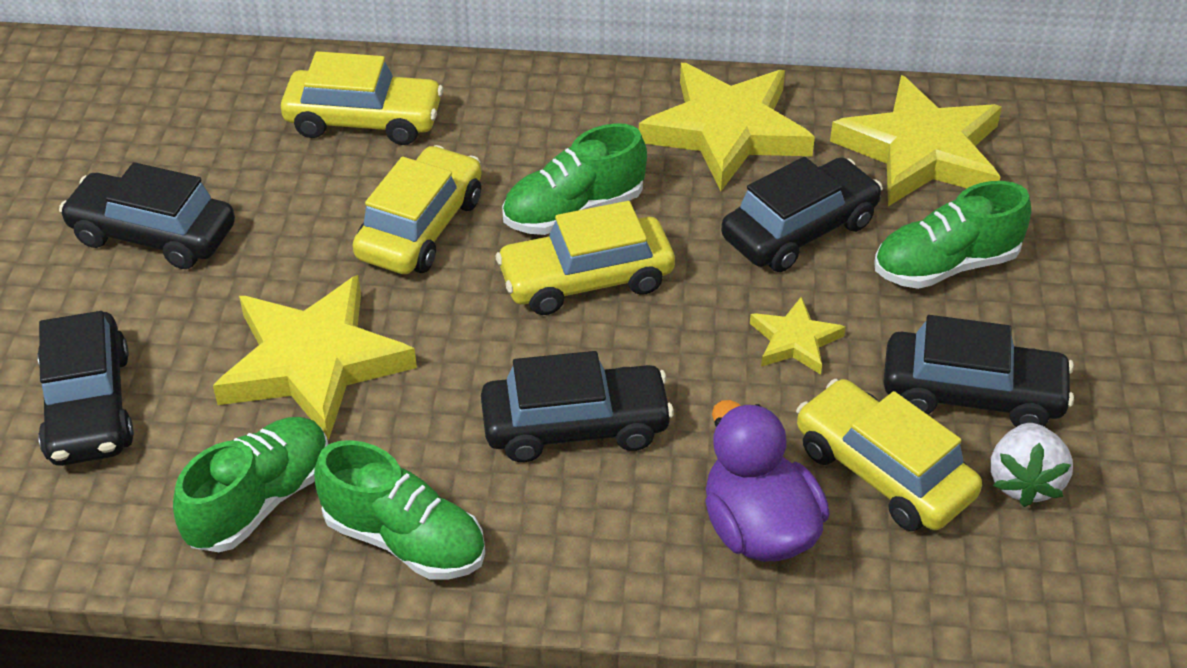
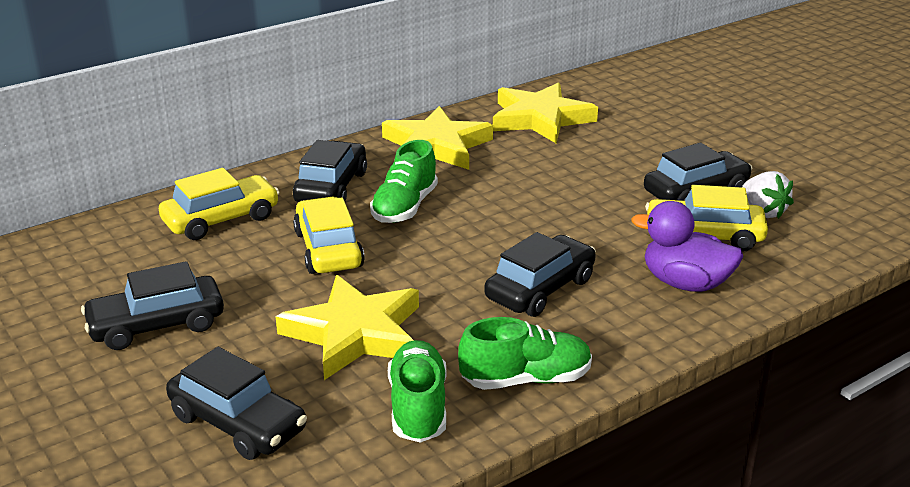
camera: 40 degrees left, 15 degrees down
(586, 280) = (454, 231): yellow car -> none
(795, 341) = (592, 208): yellow star -> none
(799, 230) = (529, 168): black car -> black car (331, 187)
(945, 266) = (614, 154): green shoe -> none

